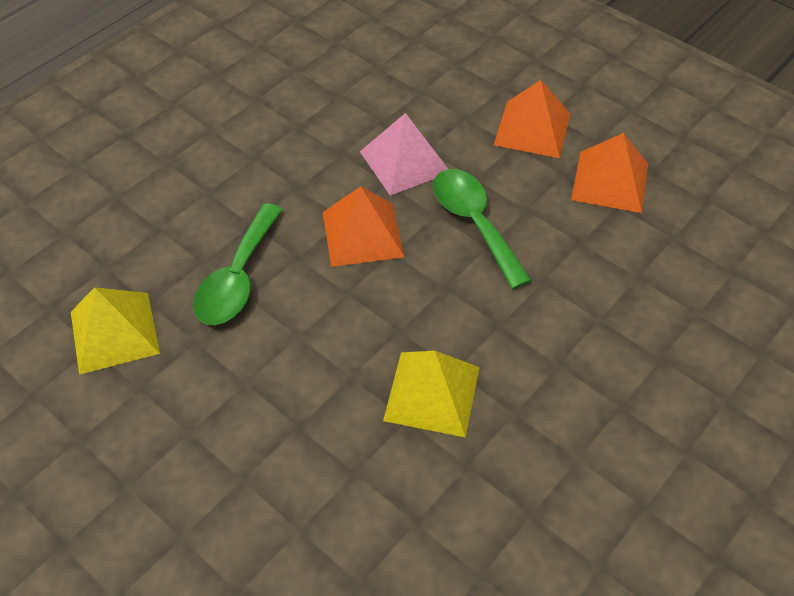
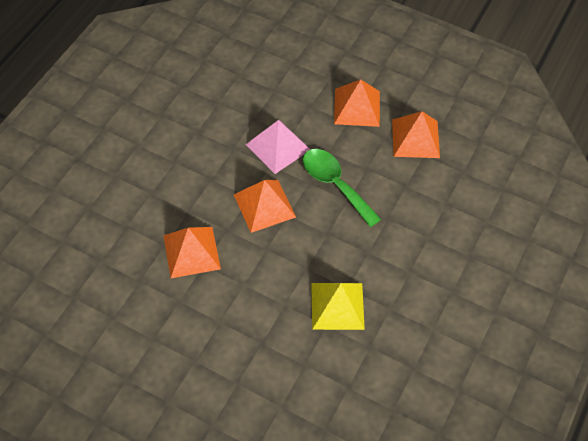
camera: 15 degrees left, 5 degrees up
(114, 332) = (123, 305): yellow pyramid -> none
(238, 278) = (191, 252): green spoon -> orange pyramid

